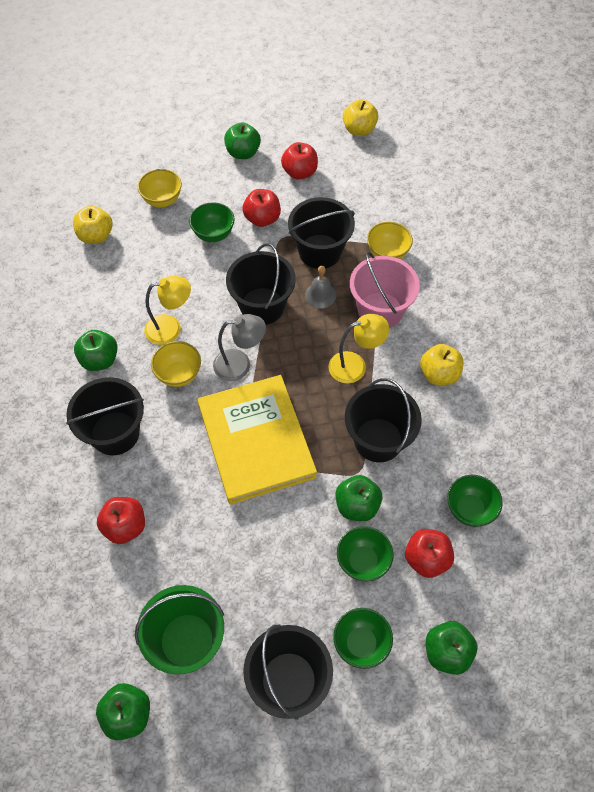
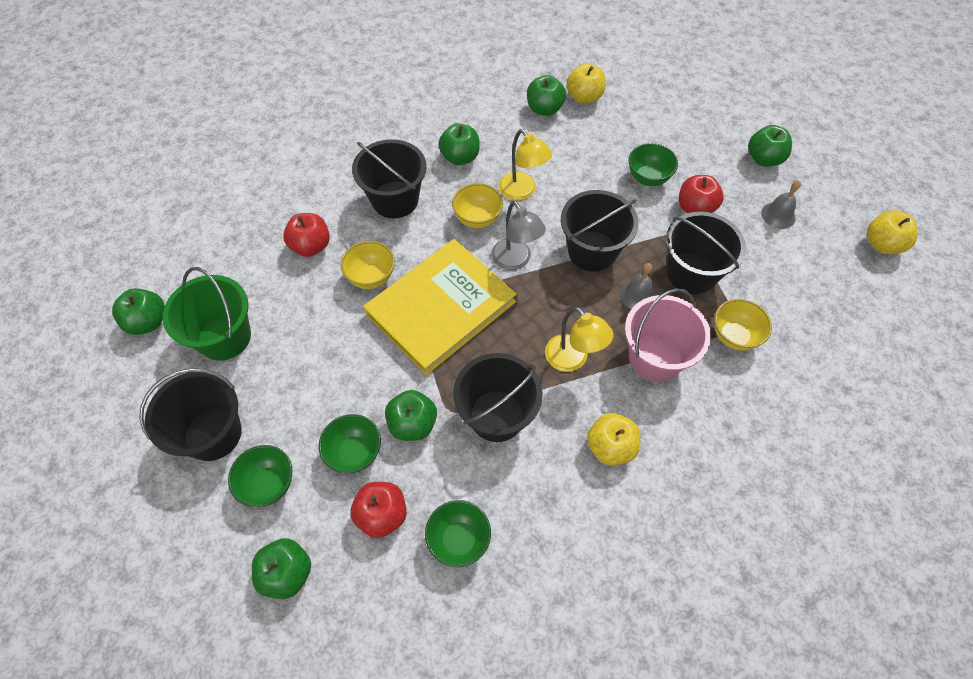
camera: 65 degrees right, 0 degrees up
(89, 271) = (544, 109): none -> green apple
(162, 200) = (658, 124): yellow bowl -> yellow bowl (371, 277)
(299, 172) = (778, 215): red apple -> grey bell

